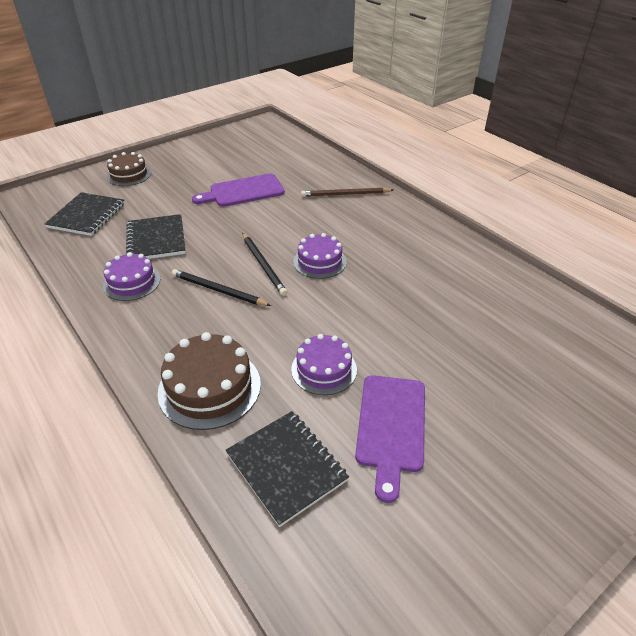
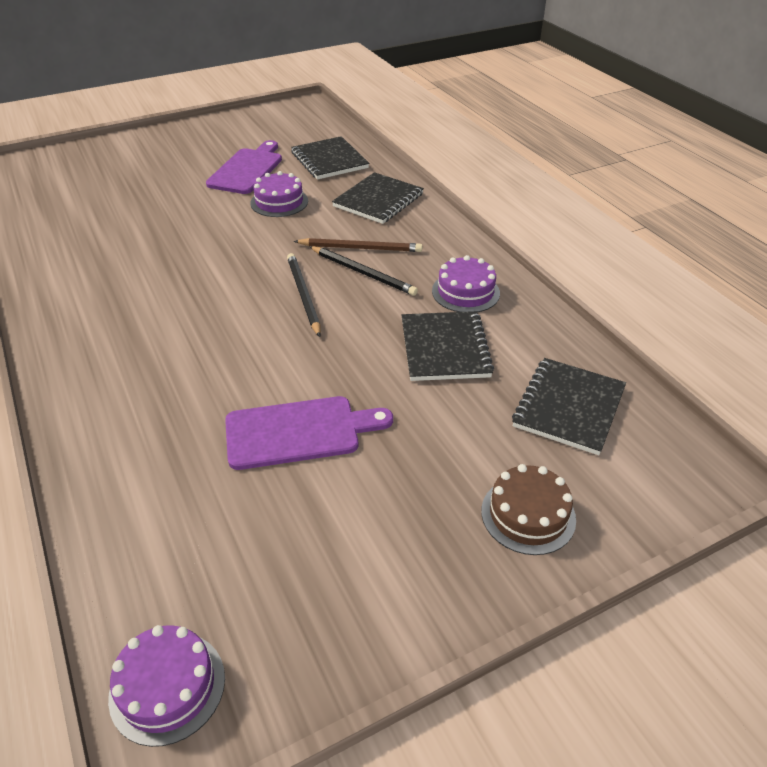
camera: 170 degrees left, 0 degrees up
(209, 387) = (378, 200): brown cake -> black notebook
(319, 261) = (232, 292): purple cake -> purple cake (167, 687)
(345, 194) = (125, 401): brown pencil -> brown pencil (361, 248)

